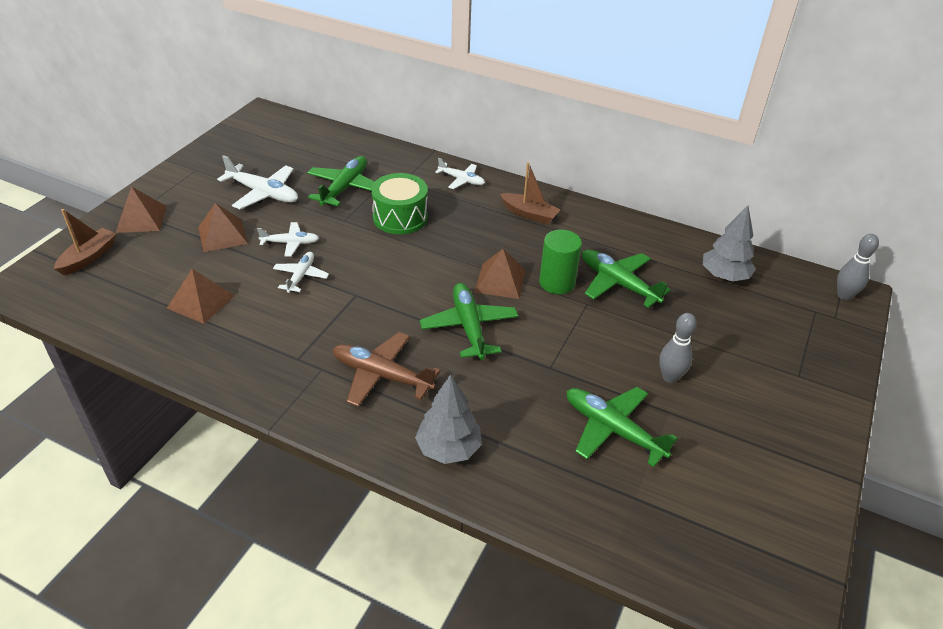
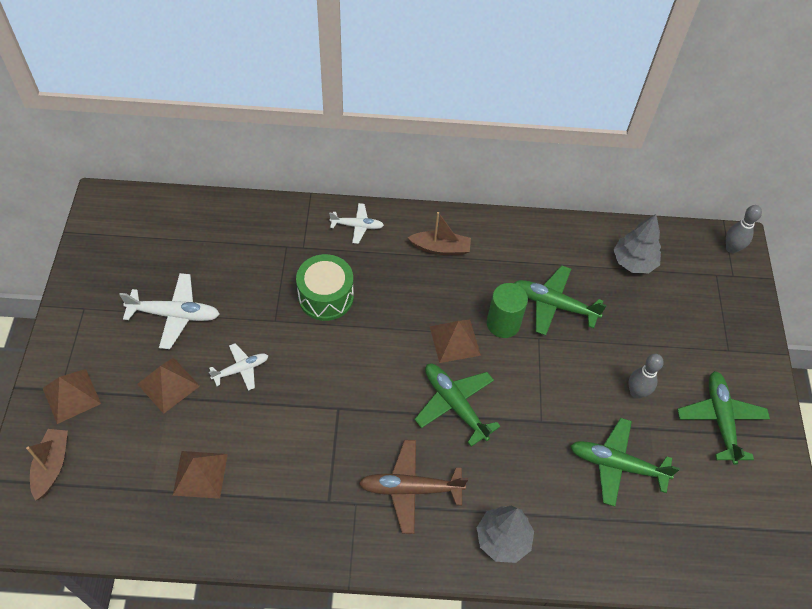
camera: 25 degrees left, 15 degrees up
(301, 276) = (275, 406): white plane -> none
(344, 188) = (251, 278): green plane -> green plane (720, 419)

